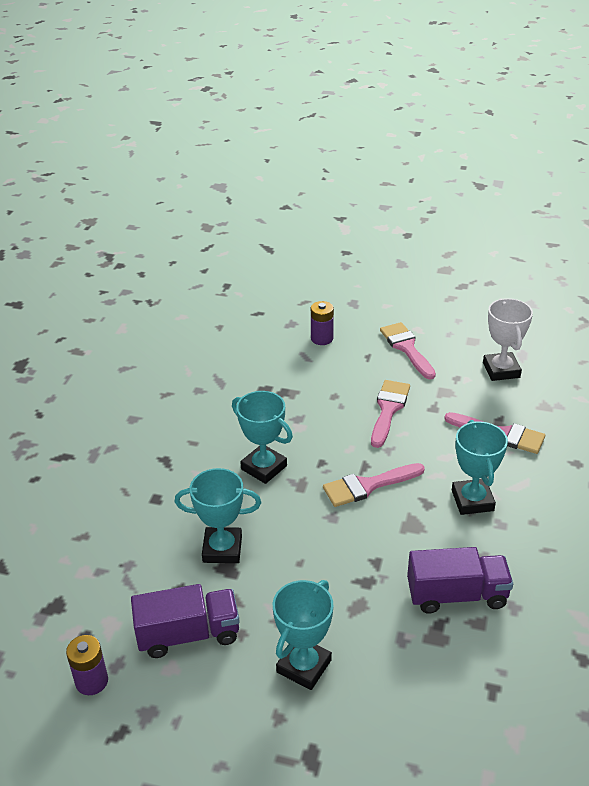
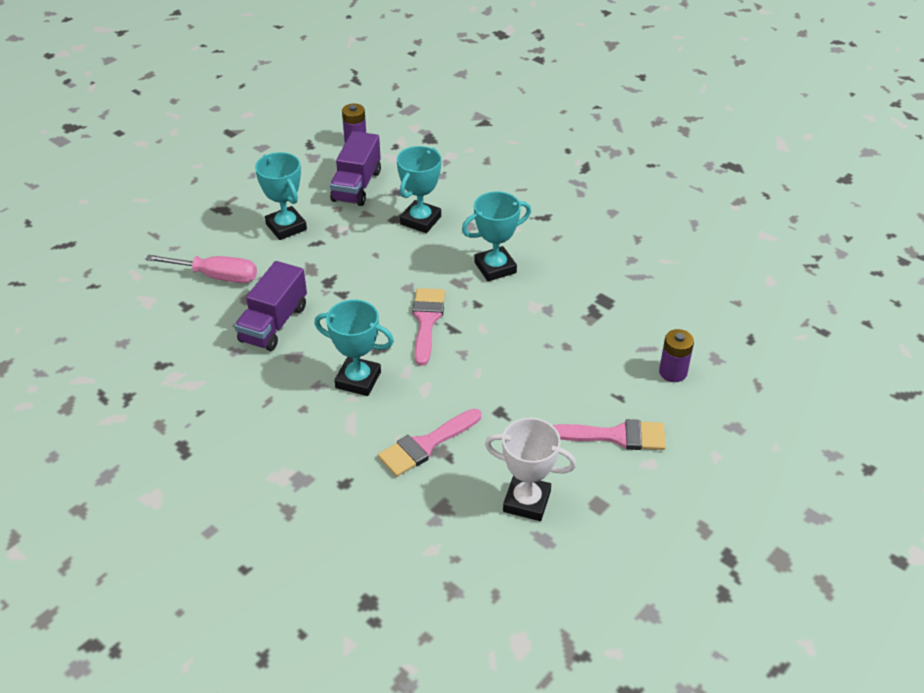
camera: 115 degrees right, 5 degrees up
(388, 409) = (519, 376): pink brush -> none
(429, 688) = (216, 276): none -> pink screwdriver

